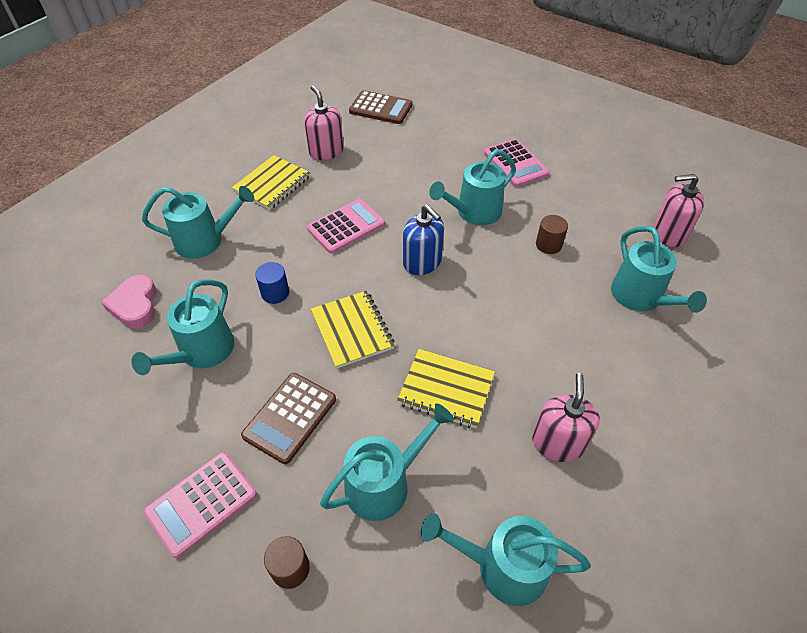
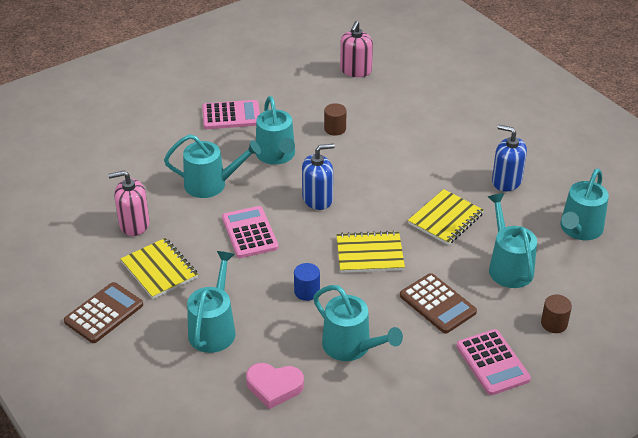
camera: 70 degrees left, 10 degrees down
(381, 108) = (91, 173): brown calculator -> brown calculator (104, 313)
(558, 443) = (506, 181): pink soap dispenser -> blue soap dispenser
(640, 297) = (407, 105): turquoise watering can -> turquoise watering can (211, 184)

